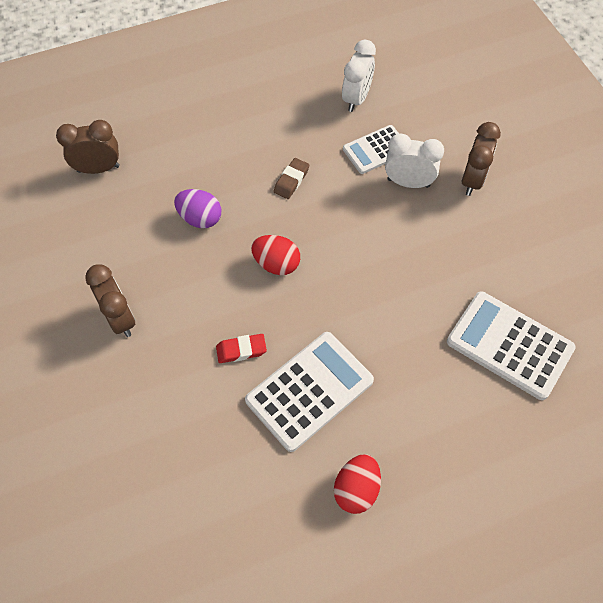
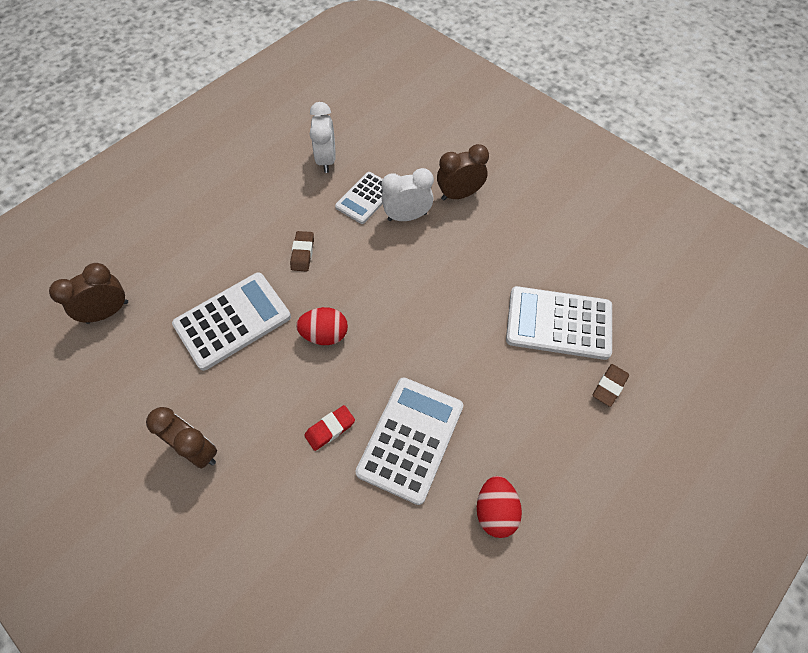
camera: 25 degrees left, 0 degrees up
(200, 218) = (232, 321): purple egg -> white calculator
(472, 180) = (459, 194): brown clock -> brown clock turned 105 degrees counterclockwise
(529, 427) = (609, 386): none -> brown eraser

